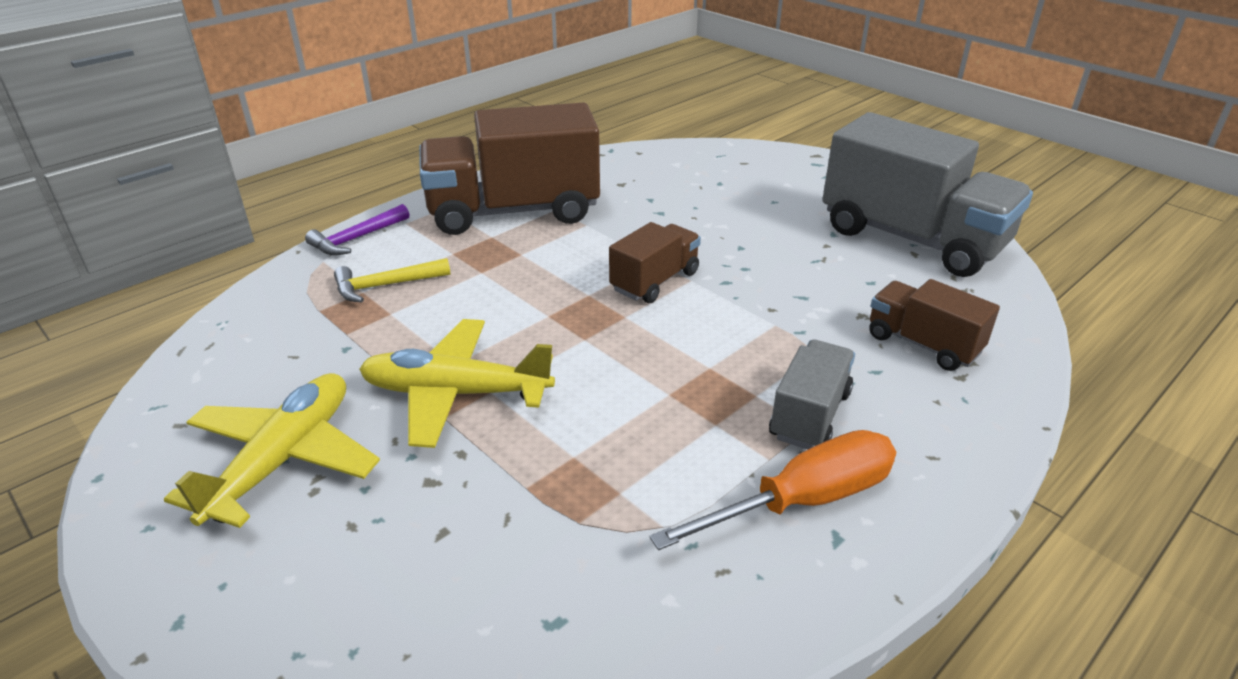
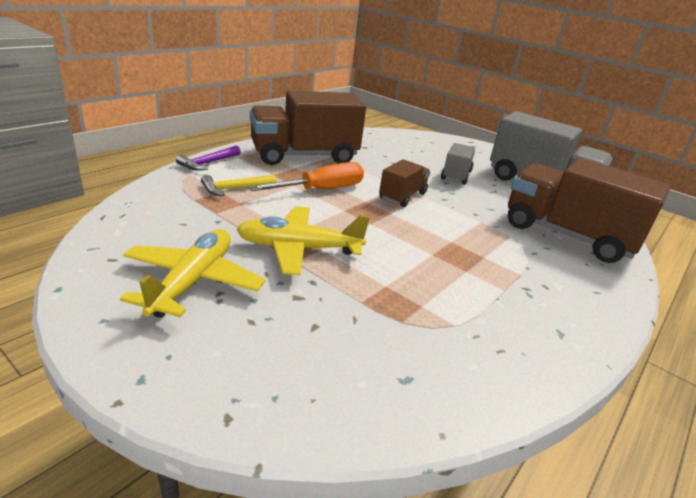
camera: 10 degrees left, 5 degrees down
(802, 501) = (533, 313): orange screwdriver -> orange screwdriver (321, 190)
(809, 415) = (519, 268): grey truck -> grey truck (456, 175)
(922, 344) = (567, 235): brown truck -> brown truck, size x1.97

